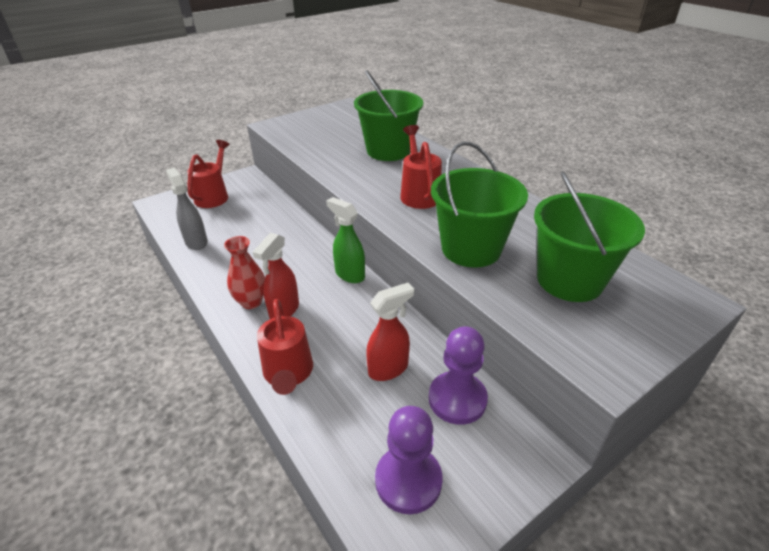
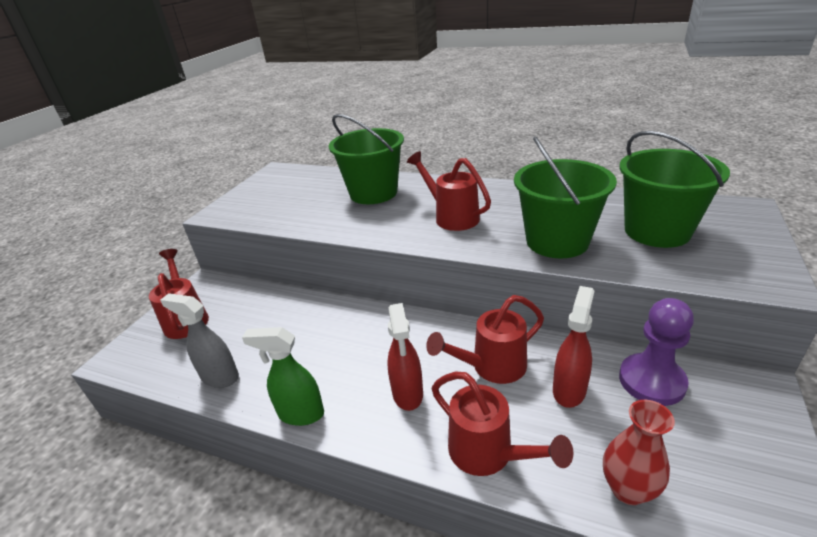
camera: 30 degrees left, 5 degrees down
(251, 302) = (362, 405): red vase -> red vase (628, 489)
(349, 274) = (431, 325): green spray bottle -> green spray bottle (300, 414)
(356, 324) = (492, 367): none -> red watering can
(408, 480) = (708, 478): purple pawn -> none

